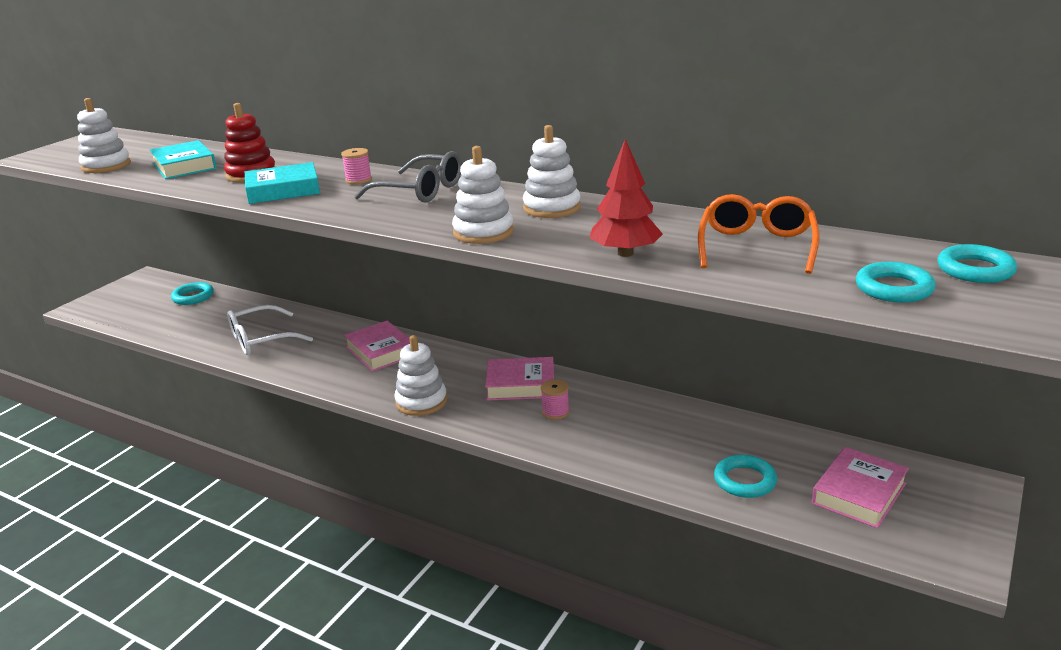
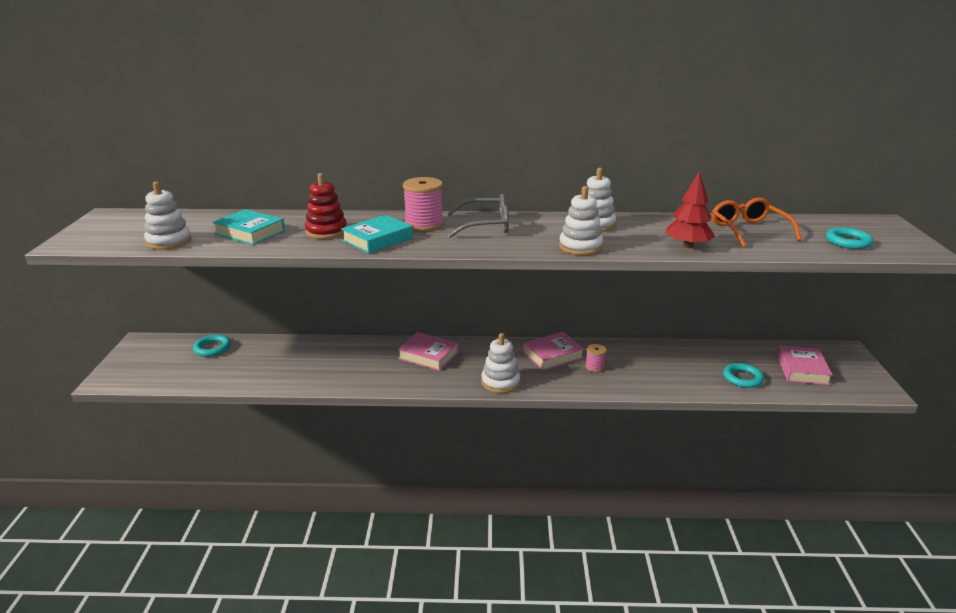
camera: 30 degrees left, 0 degrees up
(261, 340) = (320, 368): white glasses -> none
(358, 180) = (424, 224): pink spool -> pink spool, size x1.88
(975, 270) = (865, 226): turquoise ring -> none

